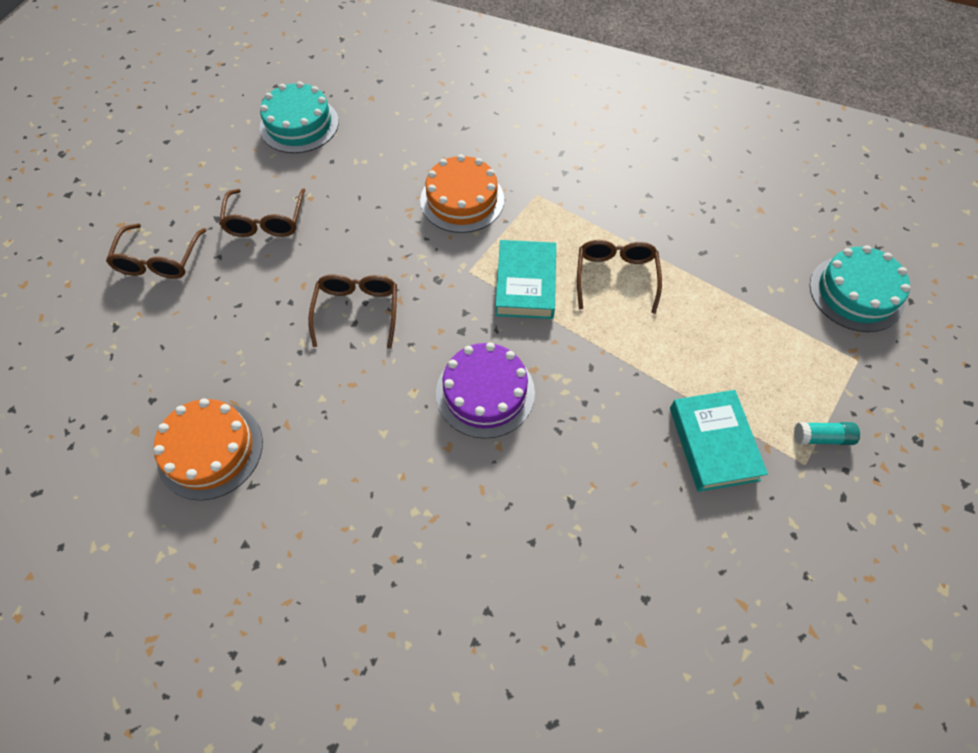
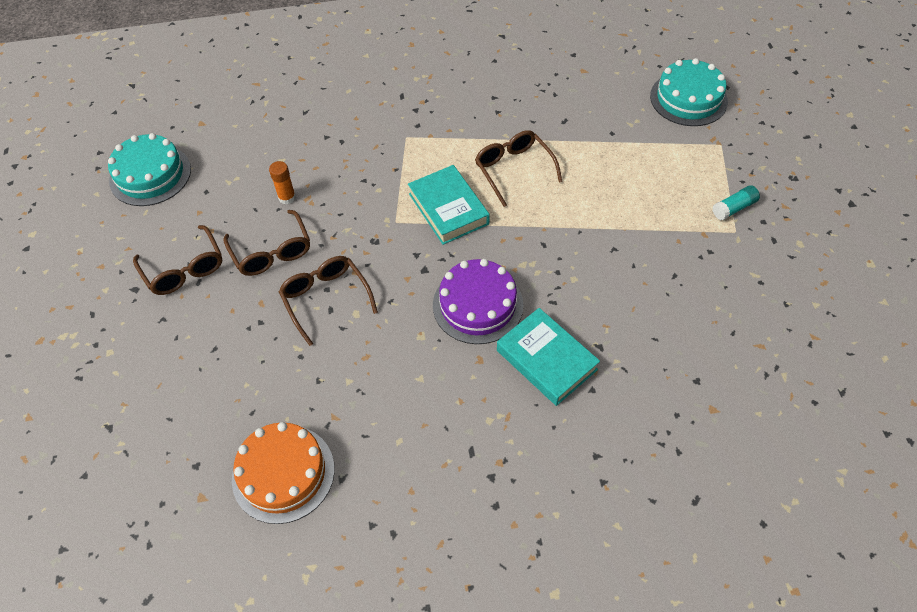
camera: 30 degrees left, 5 degrees down
(159, 261) = (106, 351): brown glasses -> brown glasses (272, 252)
(392, 200) = (287, 197): none -> orange glue stick
(462, 200) = (347, 169): orange cake -> none
(713, 443) = (667, 251): turquoise book -> turquoise book (546, 360)

